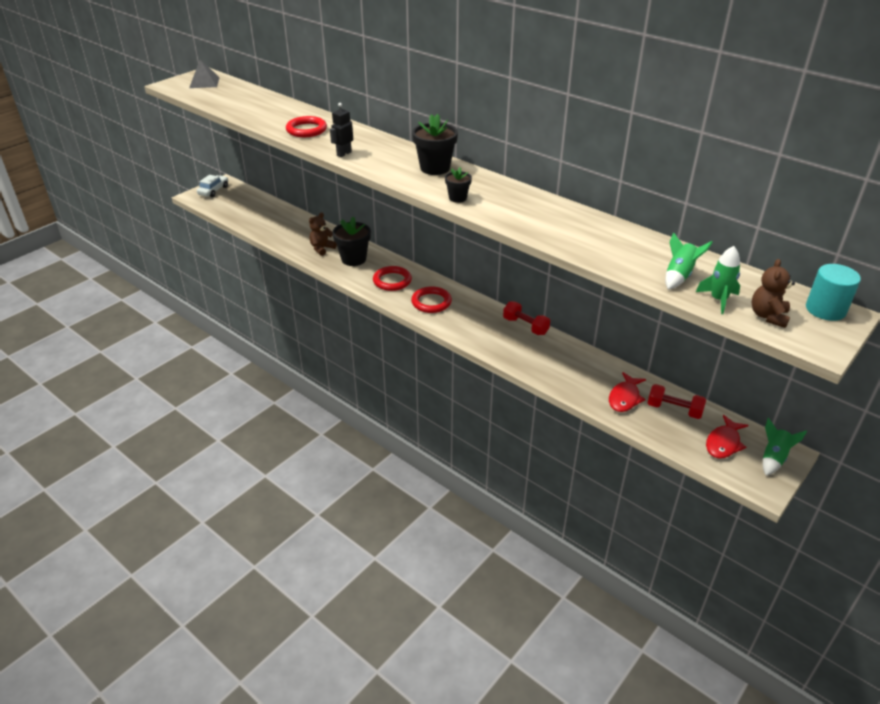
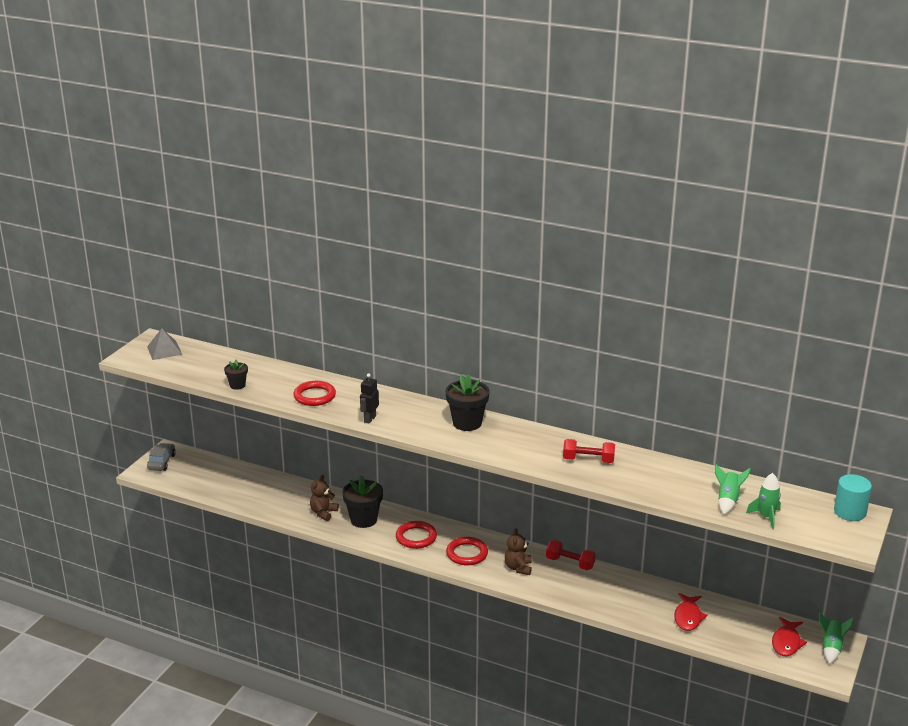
camera: 15 degrees left, 10 degrees down
(213, 190) = (161, 462): white car -> grey car
(457, 198) = (505, 452): black flower pot -> black flower pot (237, 385)
(674, 409) = (735, 620): red dumbbell -> red dumbbell (588, 460)
(768, 316) = (808, 525): brown teddy bear -> brown teddy bear (518, 568)

